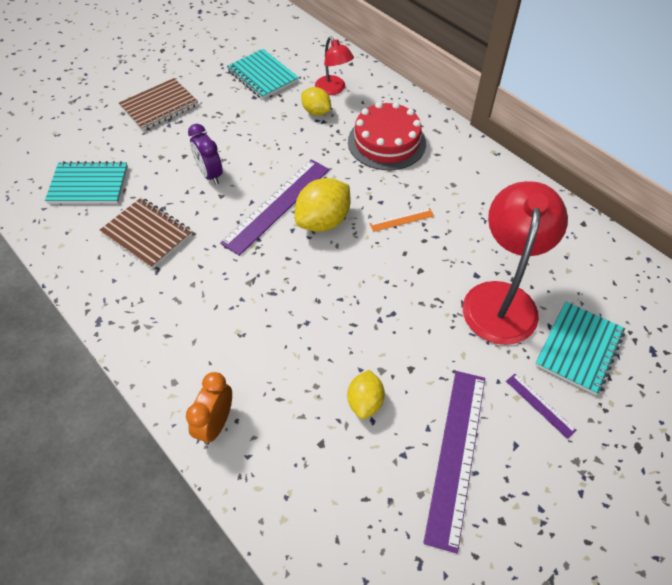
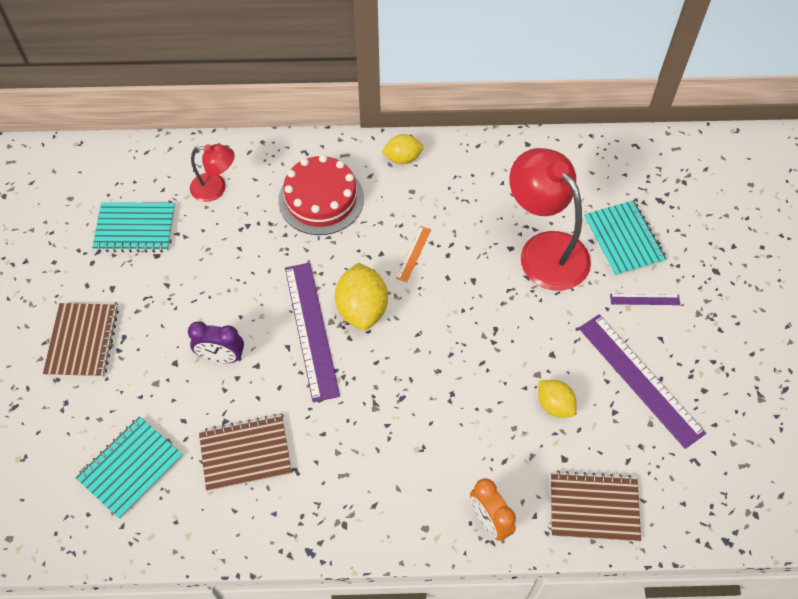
camera: 50 degrees left, 5 degrees up
(294, 500) = (593, 508): none -> brown notebook
(316, 112) = (229, 222): yellow lemon -> yellow lemon (403, 158)

